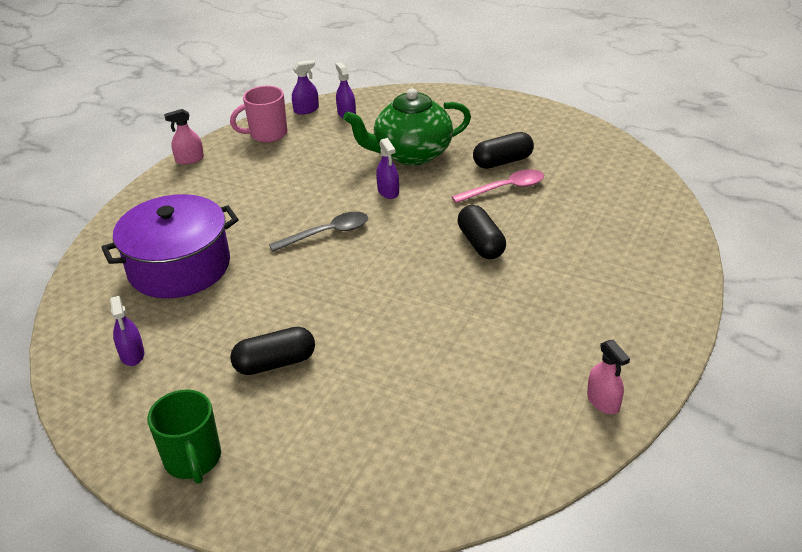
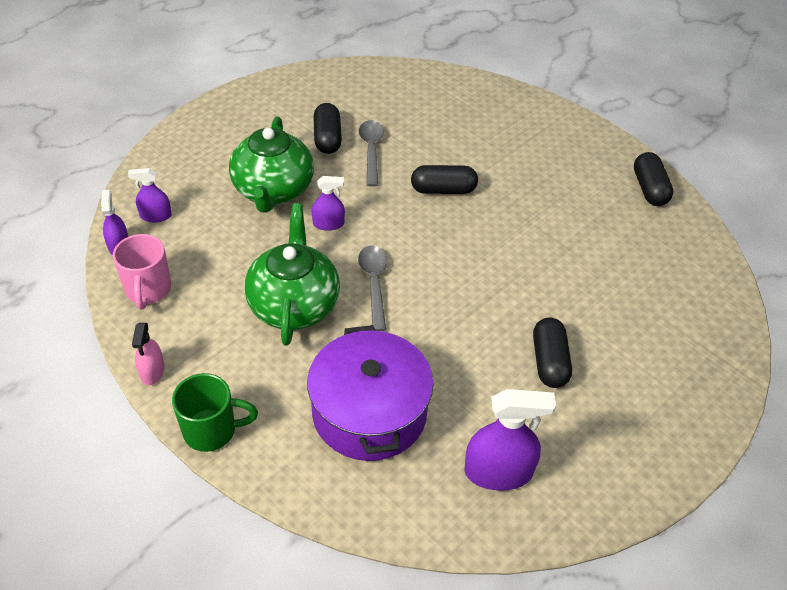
camera: 75 degrees left, 10 degrees up
(132, 354) = (498, 472): purple spray bottle -> purple spray bottle, size x1.76
(193, 460) = (652, 441): green mug -> green mug (212, 430)
(282, 200) = (294, 305): none -> green teapot
(505, 189) = (371, 150): pink spoon -> grey spoon
(603, 401) = (649, 189): pink spray bottle -> black capsule

